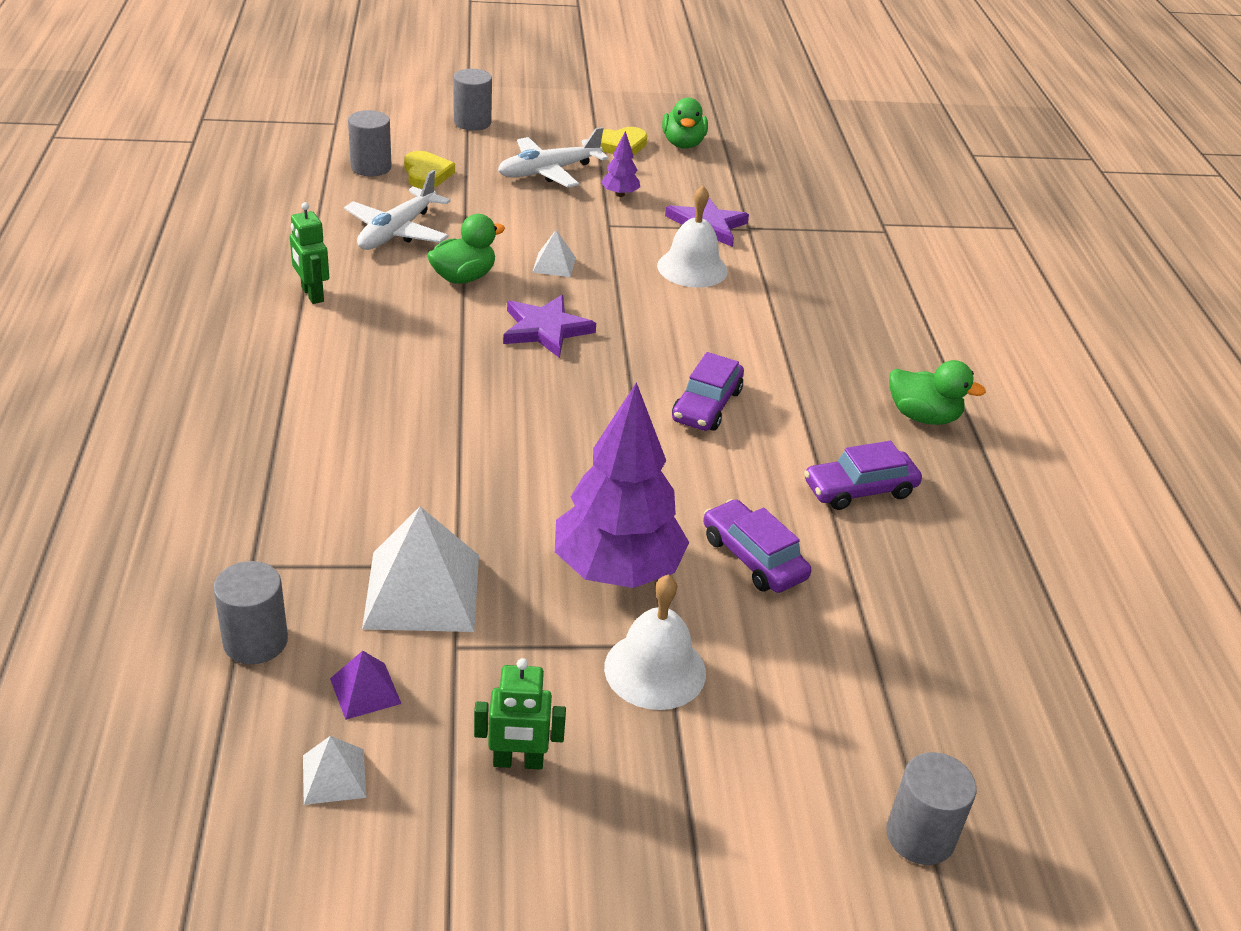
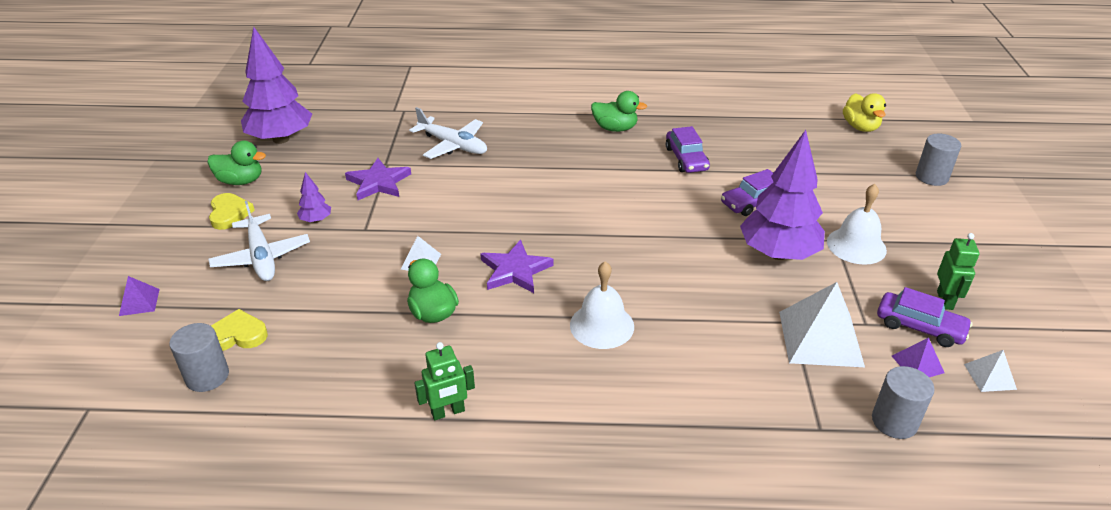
camera: 80 degrees left, 0 degrees up
(397, 231) = (344, 355): white plane -> white plane (453, 145)
(472, 122) = (139, 302): grey cylinder -> purple pyramid
(692, 268) = (438, 194): white bell -> white bell (602, 325)
(706, 405) = (608, 204): purple car -> purple car (919, 327)
(778, 156) = (281, 139): none -> purple tree
(923, 416) = (615, 128): green duck -> green duck turned 75 degrees clockwise
(1081, 749) = (860, 127): none -> yellow duck

